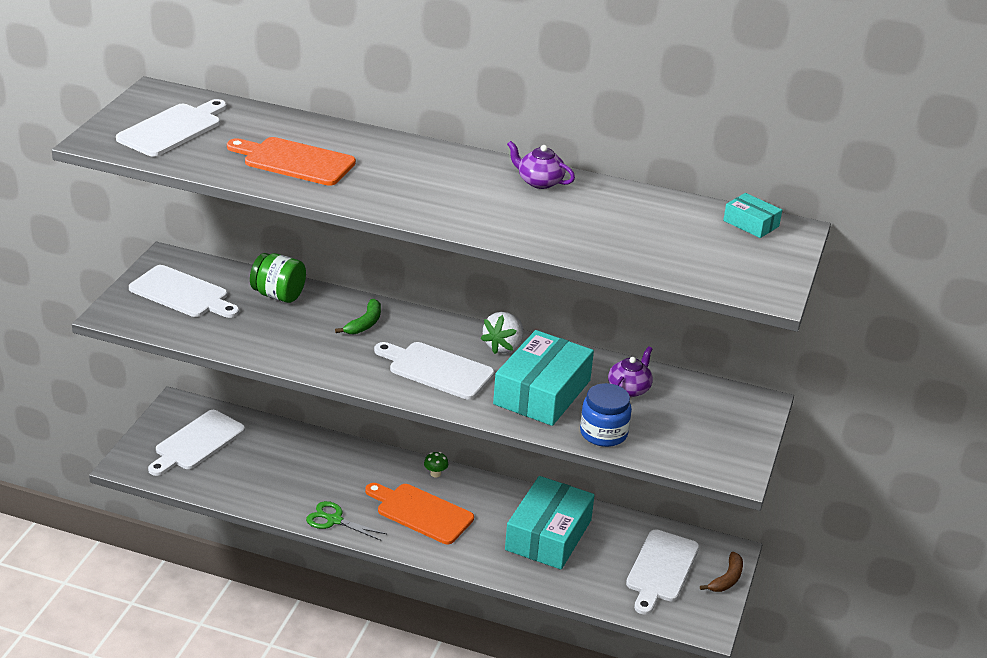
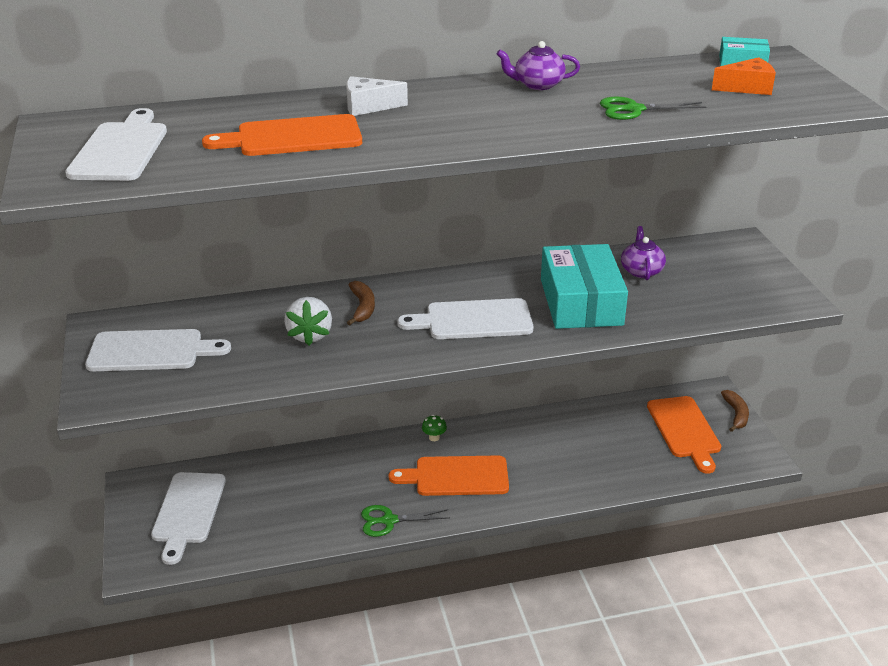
camera: 30 degrees left, 0 degrees up
(278, 295) = (252, 315): green jar -> none
(365, 324) = (362, 307): green banana -> brown banana
(382, 154) = (368, 106): none -> white cheese
(503, 346) = (504, 278): white strawberry -> white strawberry (310, 335)
(548, 535) = (576, 445): turquoise box -> none
(581, 232) = (634, 109): none -> green scissors
(603, 433) = (668, 313): blue jar -> none
(661, 569) = (684, 430): white cutting board -> orange cutting board
(711, 248) = (747, 88): none -> orange cheese

